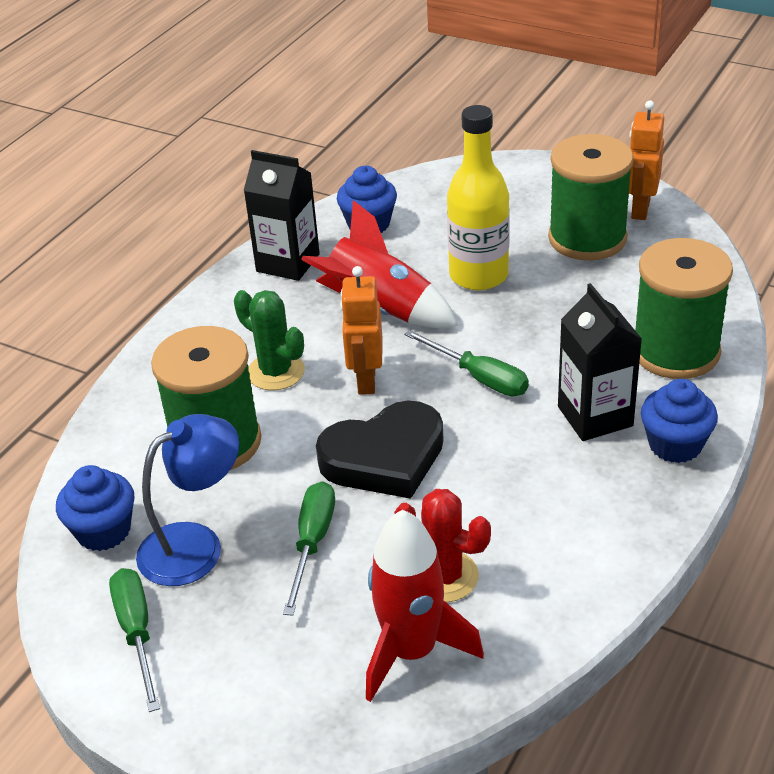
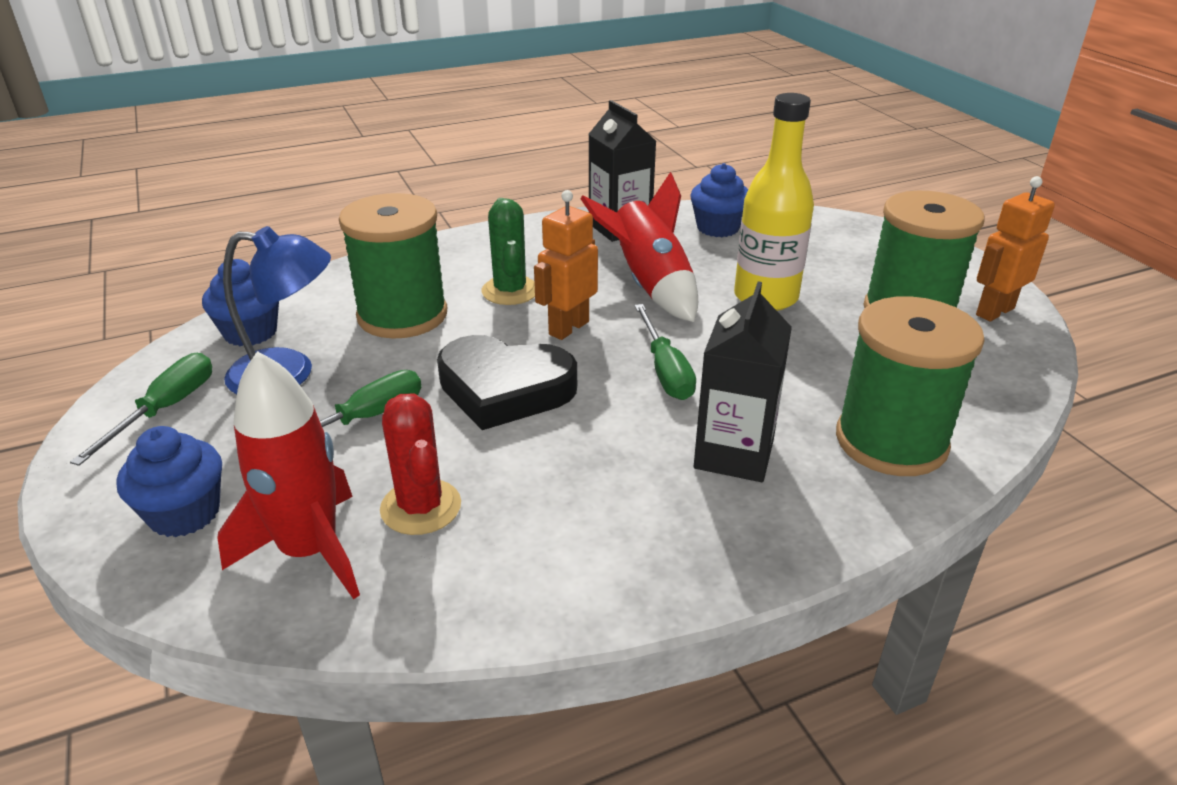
camera: 35 degrees right, 5 degrees down
(675, 445) = (787, 523): blue cupcake -> blue cupcake (185, 513)

